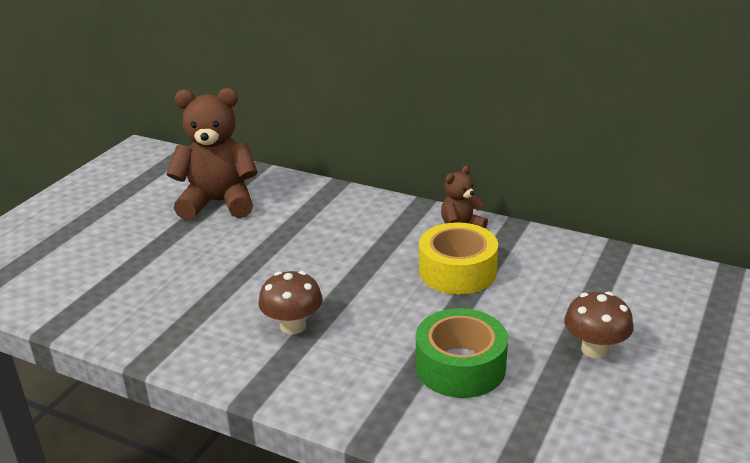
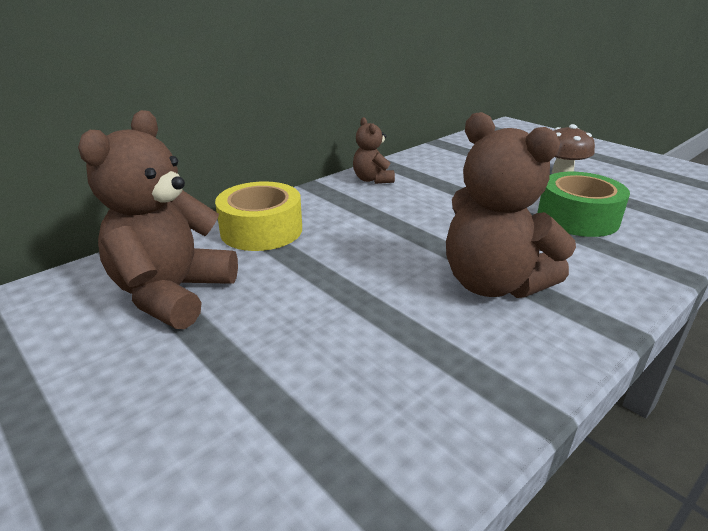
camera: 70 degrees left, 0 degrees up
(293, 326) = (493, 284): brown mushroom -> brown teddy bear
(457, 271) = (437, 193): yellow tape -> yellow tape (261, 230)

